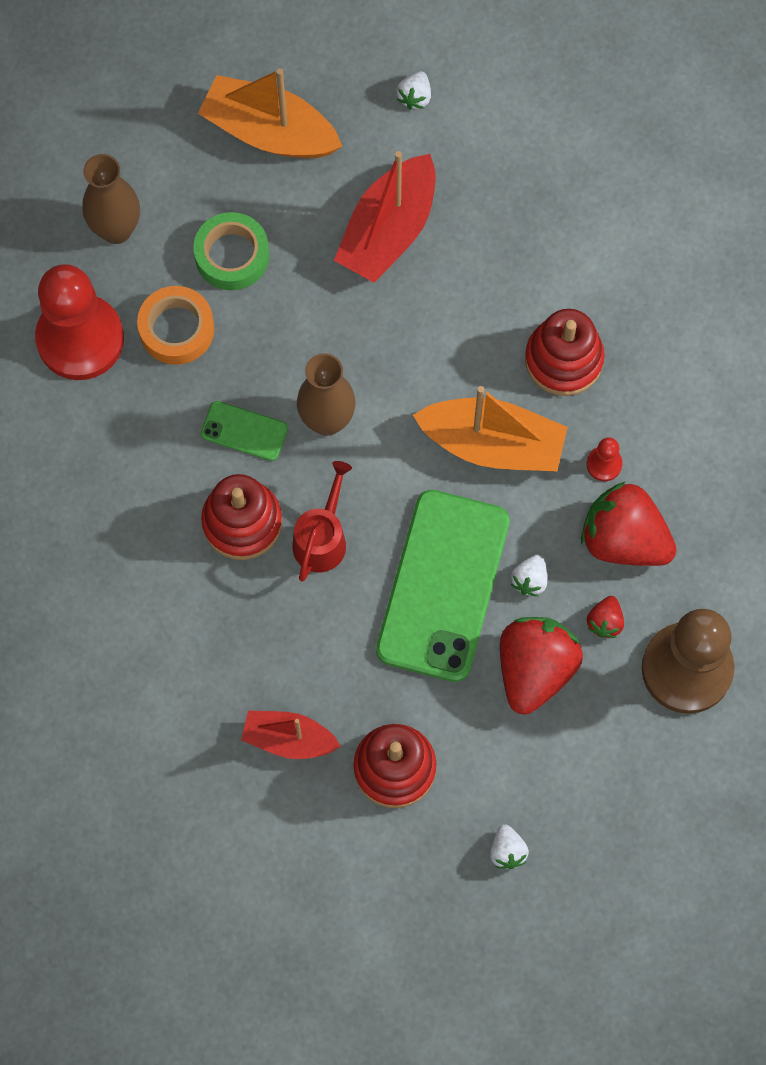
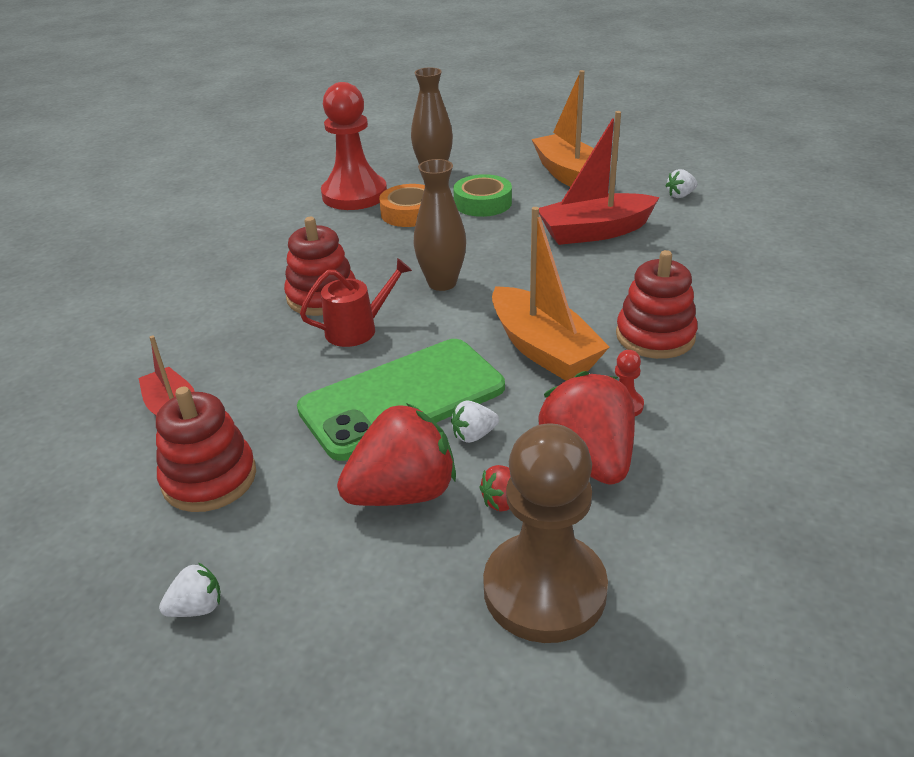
camera: 45 degrees right, 35 degrees down
(244, 431) = (385, 263): green phone -> none
(507, 851) = (197, 607): white strawberry -> white strawberry turned 150 degrees counterclockwise

